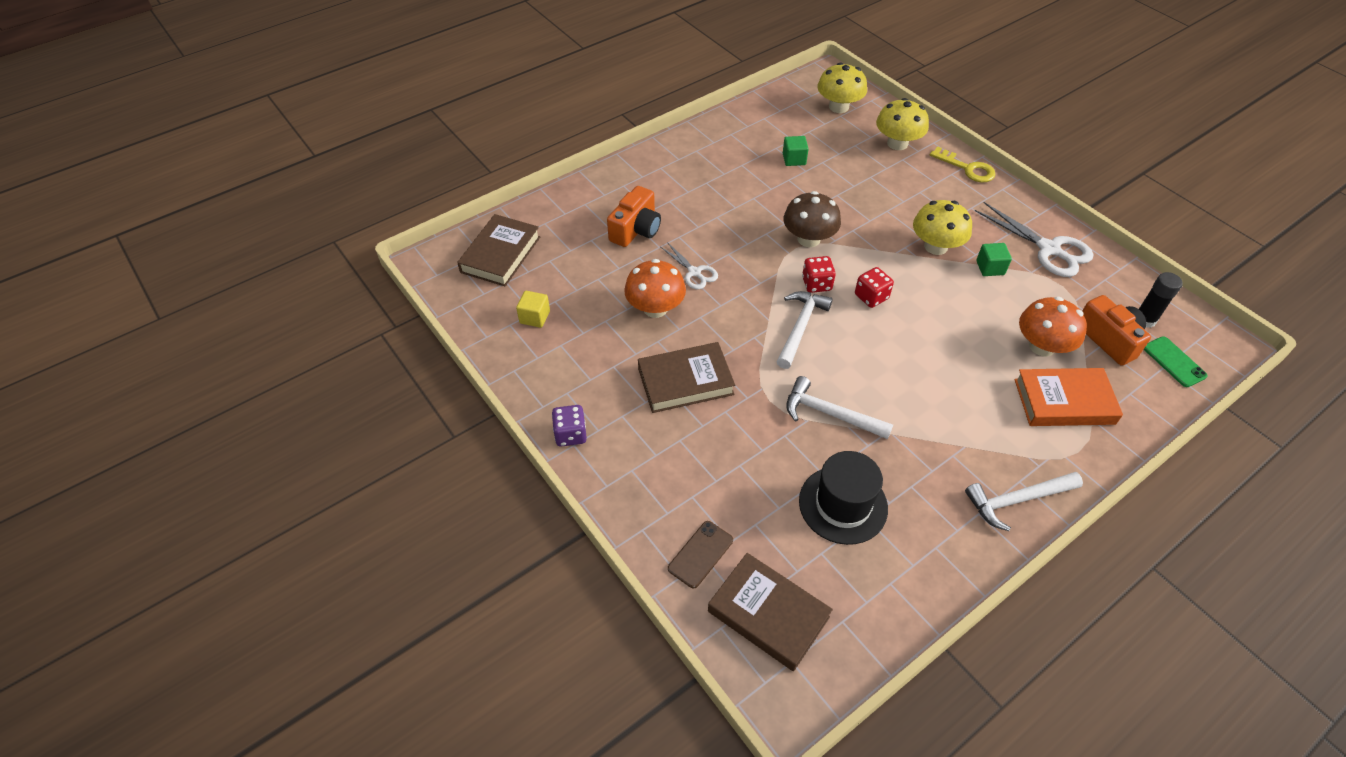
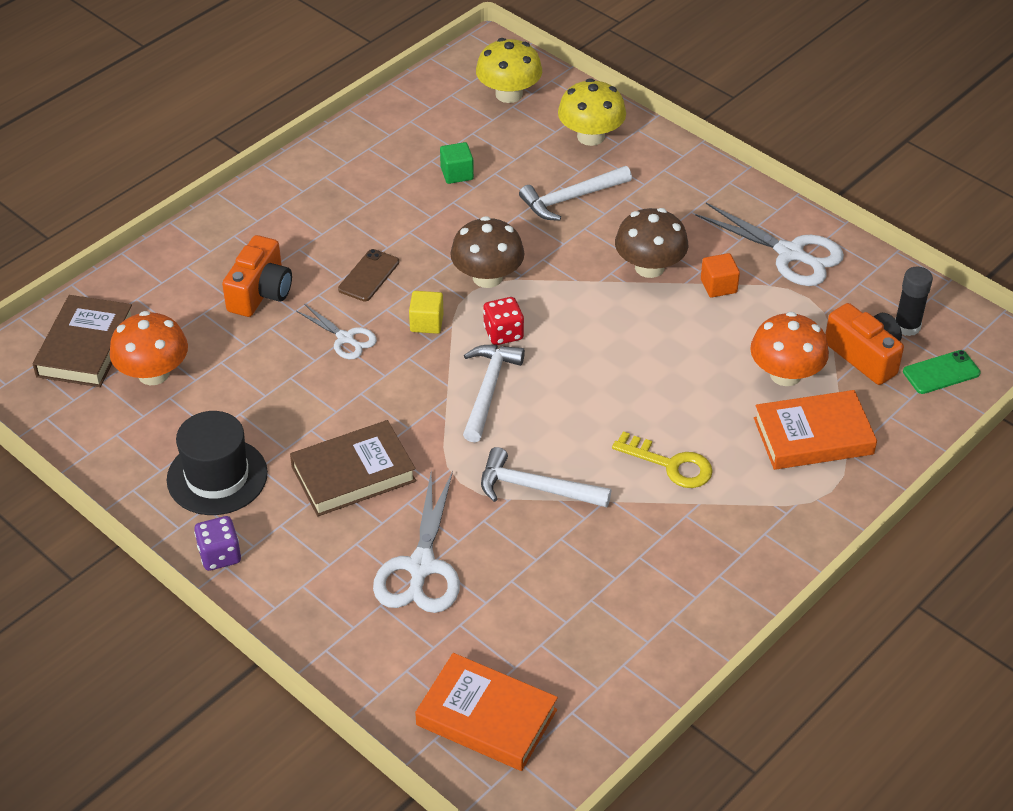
camera: 10 degrees left, 5 degrees down
(535, 317) = (147, 421): yellow cube -> yellow cube (426, 323)
(655, 308) = (302, 390): orange mushroom -> orange mushroom (153, 373)
(700, 554) = (399, 666): brown phone -> brown phone (369, 276)
(729, 468) = (421, 567): none -> white scissors
(768, 614) = (486, 717): brown book -> orange book
(843, 504) = (561, 588): black hat -> black hat (217, 476)
(871, 297) = (573, 341): red dice -> none
(936, 246) = (649, 267): yellow mushroom -> brown mushroom
(967, 168) = (683, 160): yellow key -> yellow key (671, 465)
(990, 268) = (718, 286): green cube -> orange cube
(1016, 500) = (762, 555): white hammer -> white hammer (571, 198)
(1174, 362) = (941, 372): green phone -> green phone turned 75 degrees counterclockwise

